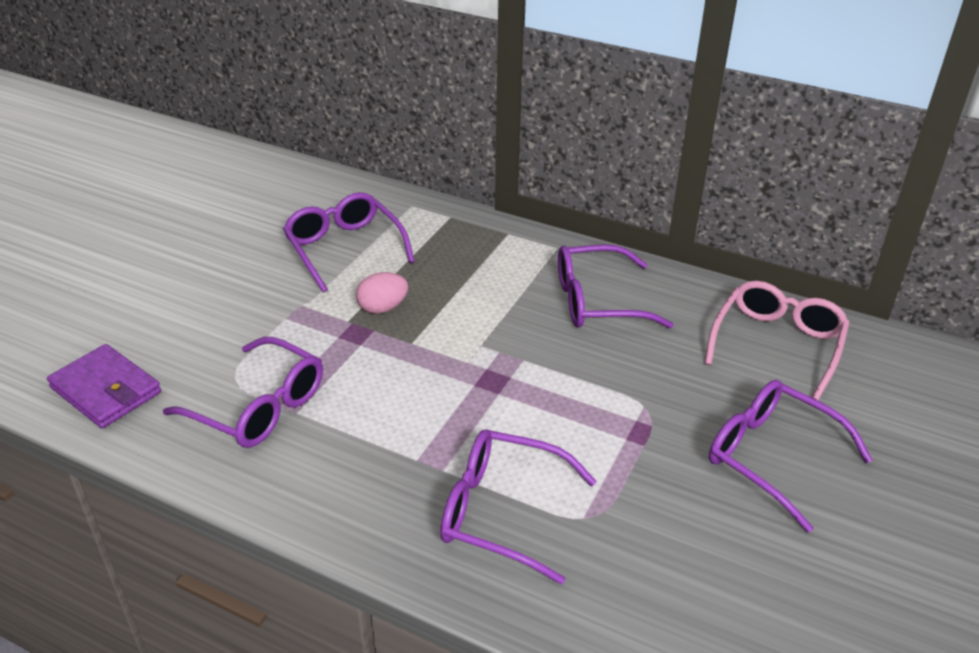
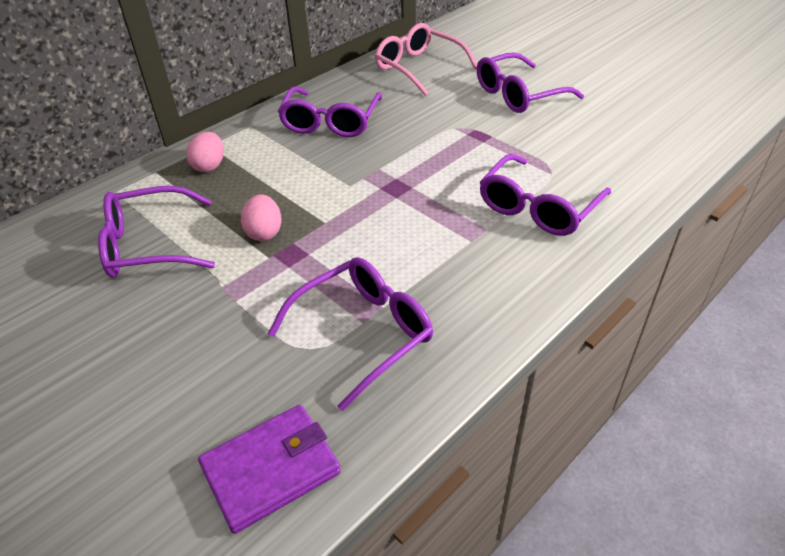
camera: 70 degrees left, 5 degrees up
(473, 244) = (209, 166): none -> pink egg

